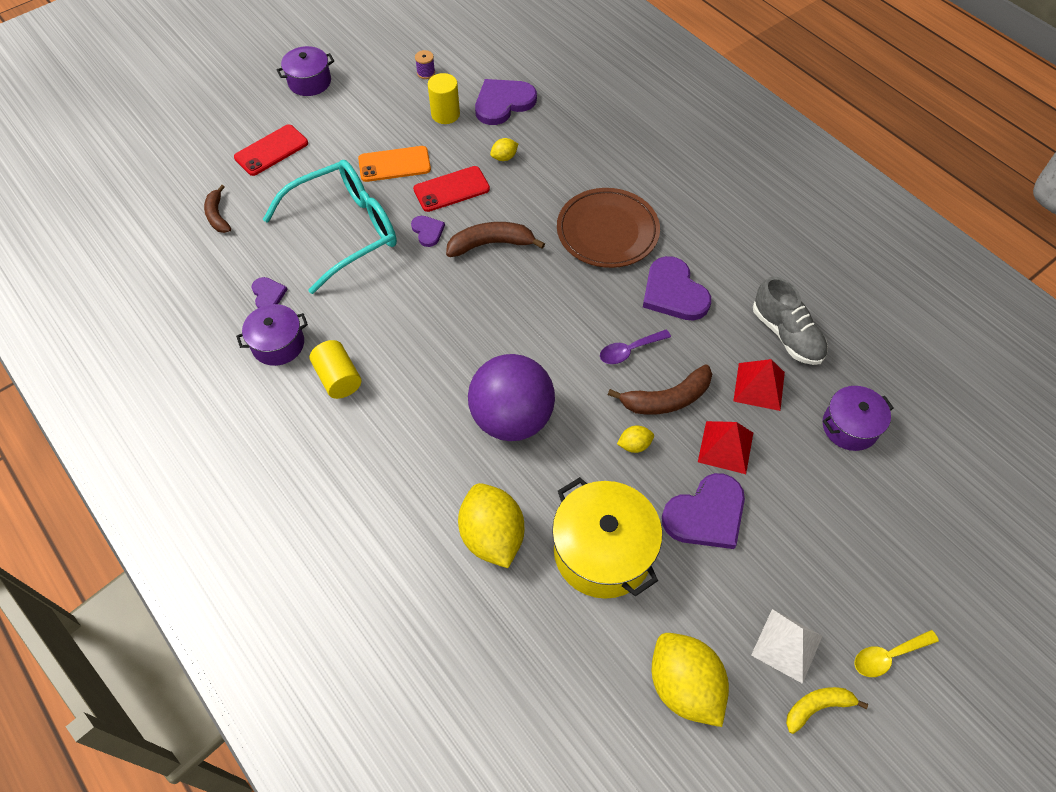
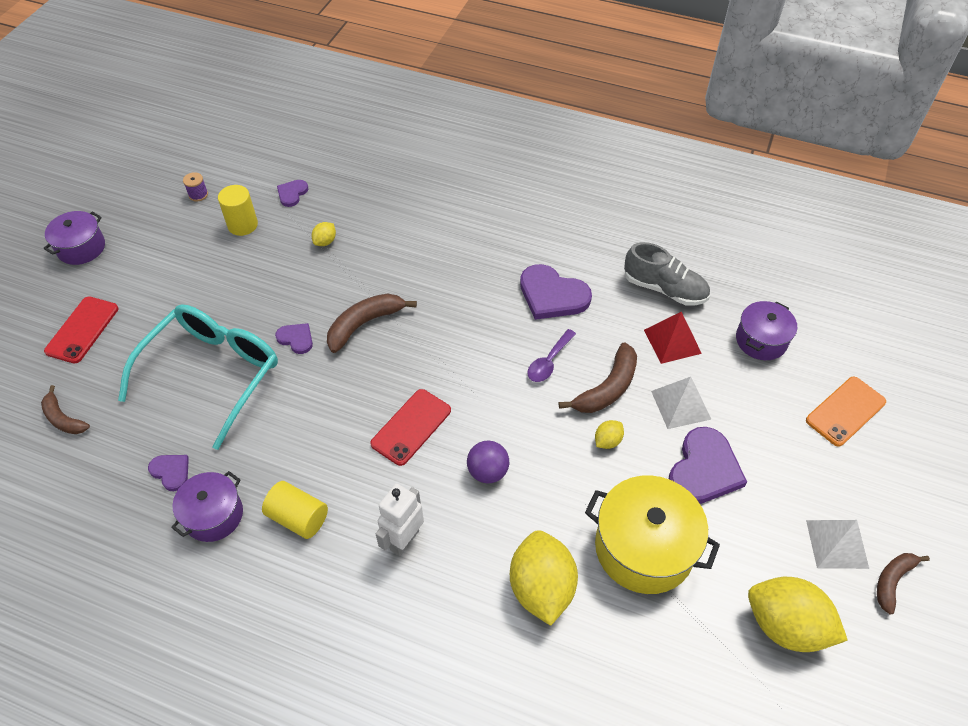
camera: 30 degrees left, 5 degrees down
(394, 164) = (222, 291): orange phone -> orange phone (845, 411)
(407, 438) = (404, 540): none -> white robot
(451, 189) = (294, 290): red phone -> red phone (411, 427)
(492, 536) = (541, 588): yellow lemon -> yellow lemon turned 45 degrees clockwise
(503, 103) = (292, 193): purple heart -> purple heart, size x0.52
(512, 418) = (488, 472): purple ball -> purple ball, size x0.49
(607, 231) = (461, 268): brown plate -> none
(725, 447) = (680, 405): red pyramid -> white pyramid
(817, 707) = (892, 581): yellow banana -> brown banana
(887, 656) = (911, 509): yellow spoon -> none

